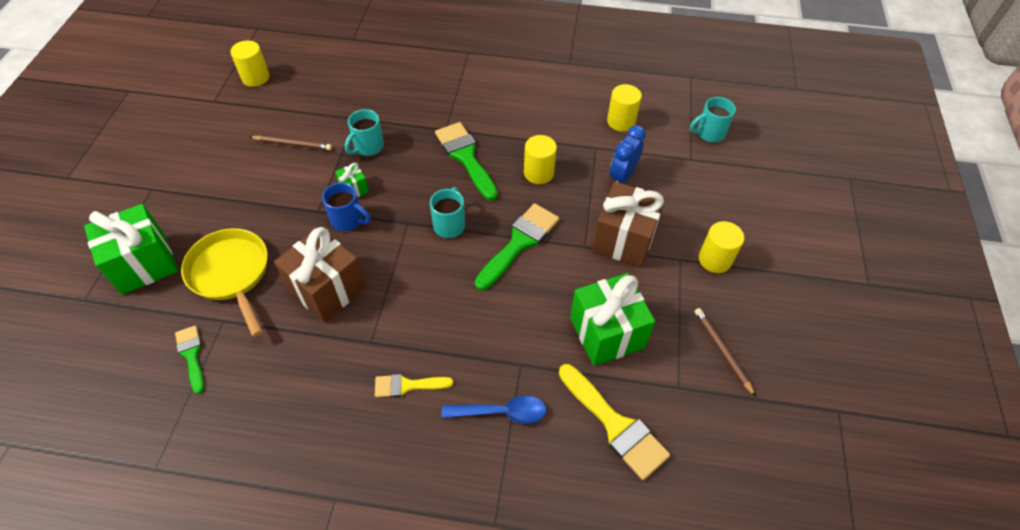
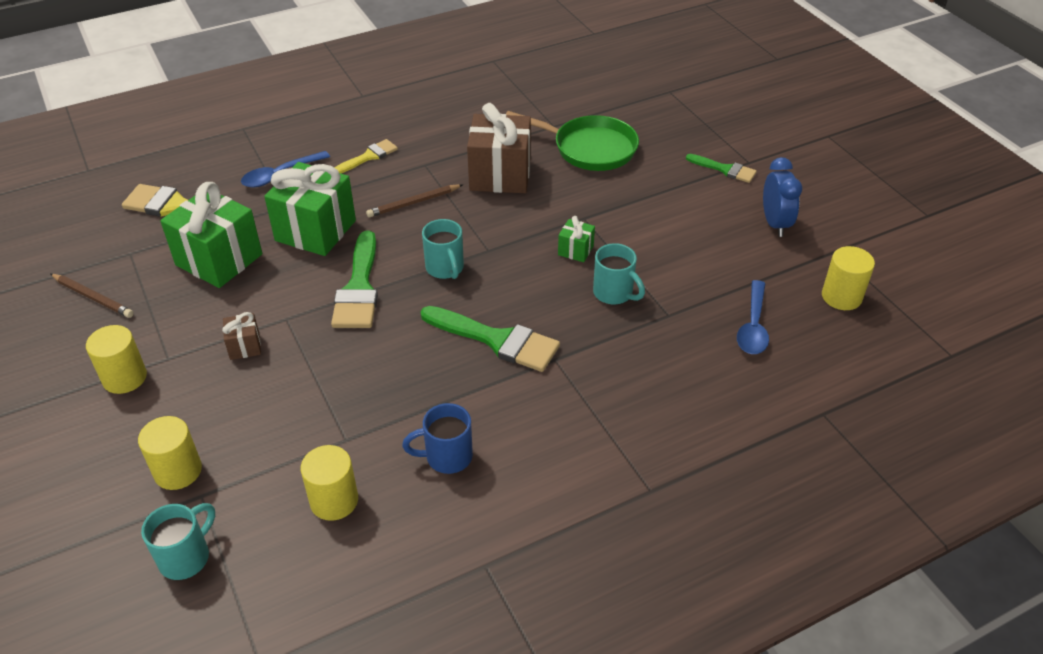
camera: 145 degrees right, 10 degrees down
(144, 264) = (664, 123): green gift -> green gift (315, 230)
(192, 355) = (547, 103): green brush -> green brush (725, 169)
(231, 274) = (590, 148): yellow pan -> green pan
(292, 144) = (691, 255): brown pencil -> brown pencil (413, 203)
(322, 89) = (753, 326): none -> blue spoon
(348, 220) = (546, 225): blue mug -> blue mug (447, 457)
(368, 147) = (614, 293): turquoise mug -> turquoise mug turned 135 degrees clockwise
(538, 173) = (395, 367): yellow cylinder -> yellow cylinder (178, 471)
(622, 176) = (286, 419): blue clock -> blue clock (775, 224)
(624, 239) = (245, 346): brown gift -> brown gift, size x0.46

